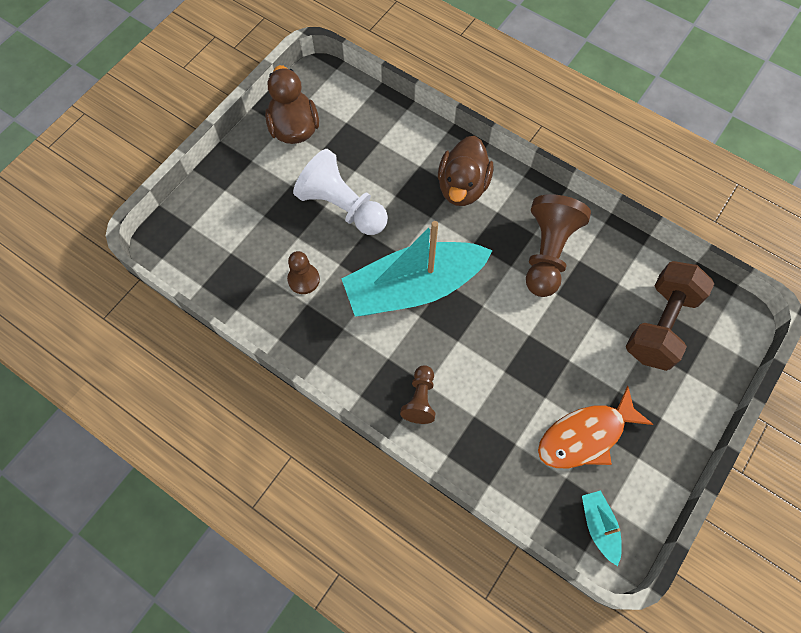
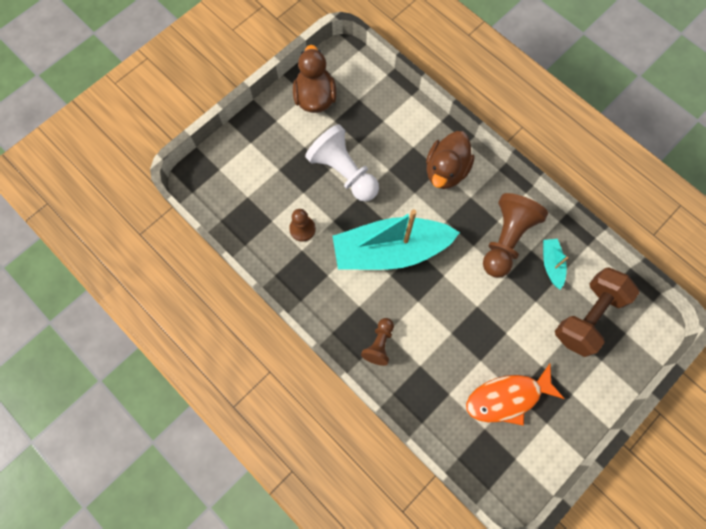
camera: 10 degrees right, 5 degrees up
(599, 527) = (503, 473): turquoise boat -> turquoise boat (551, 264)

